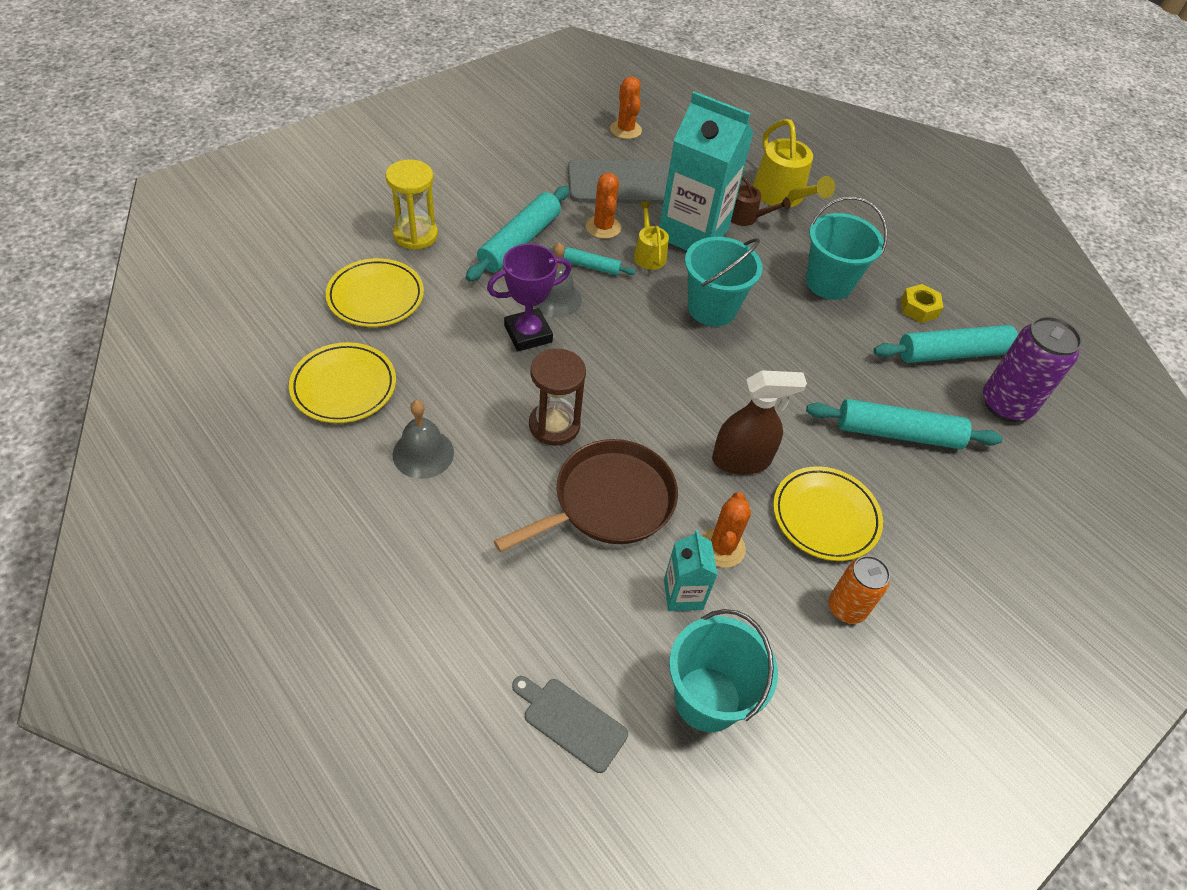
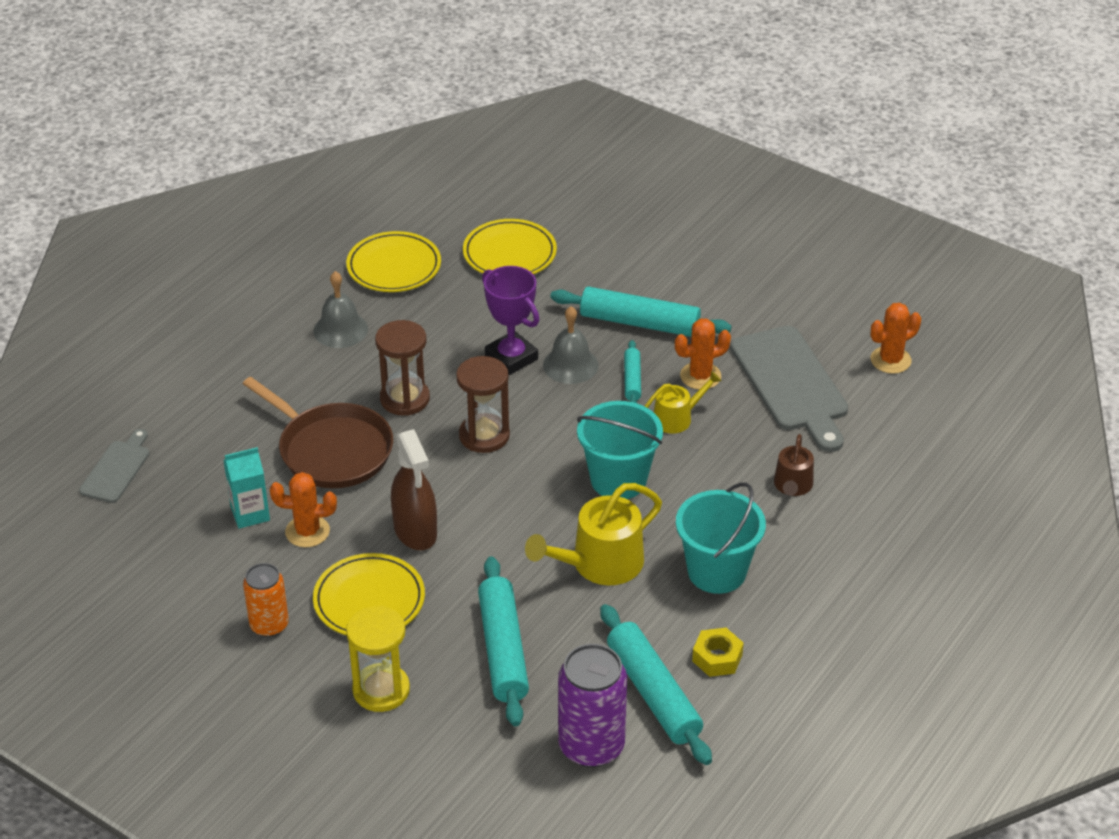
camera: 80 degrees right, 10 degrees down
(415, 235) = (607, 254): yellow hourglass -> yellow hourglass (381, 690)
(628, 379) = (484, 435): none -> brown hourglass
(693, 233) = (734, 446): turquoise carton -> none
(707, 698) = (155, 544): turquoise bucket -> none
(781, 195) = (856, 512): yellow watering can -> yellow watering can (600, 564)

